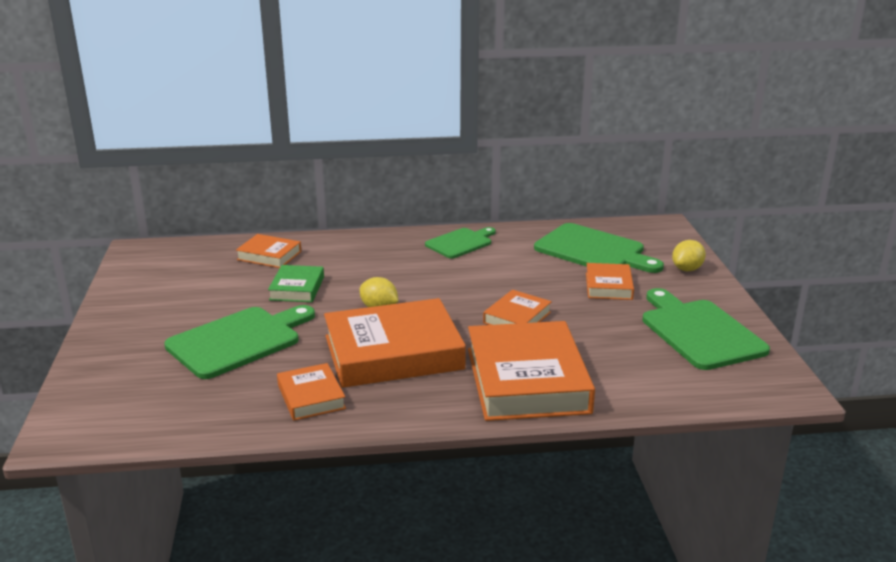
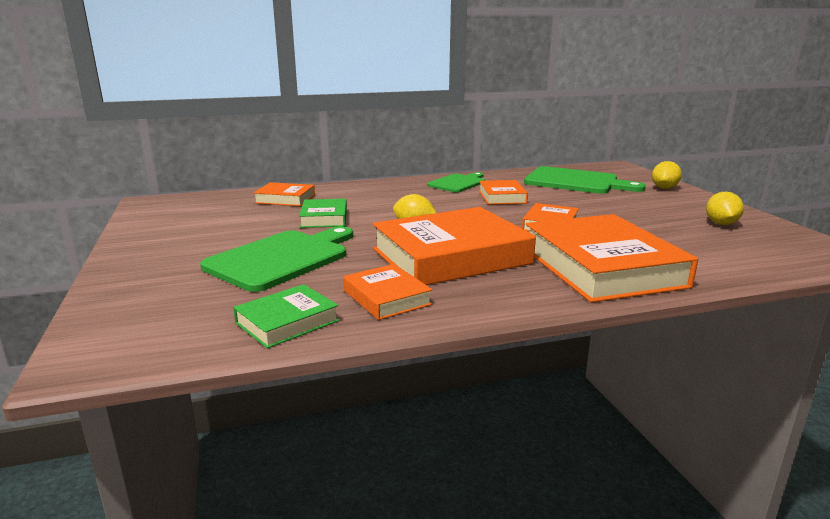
camera: 10 degrees left, 5 degrees down
(219, 414) = (287, 322): none -> green book
(608, 286) = (610, 201): orange book -> orange book (502, 197)
(699, 332) = (721, 224): green cutting board -> yellow lemon

